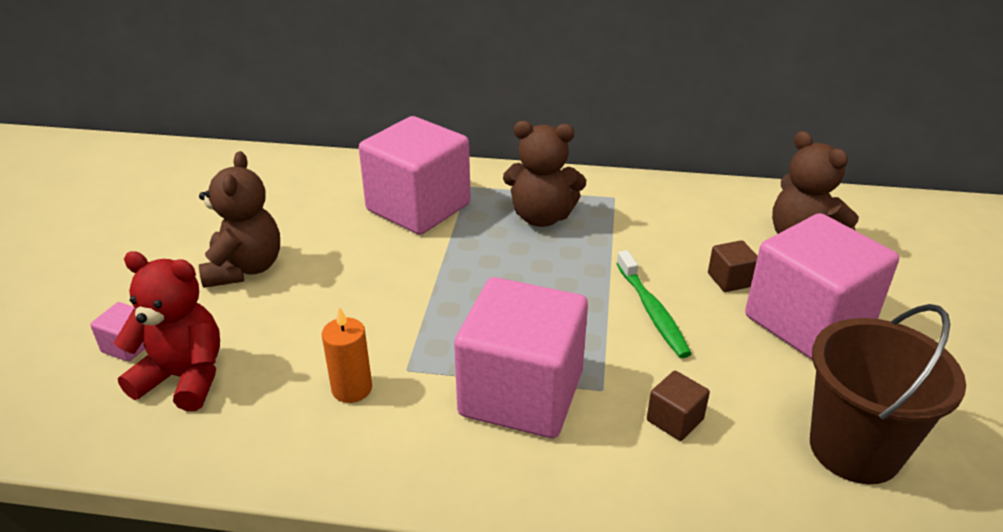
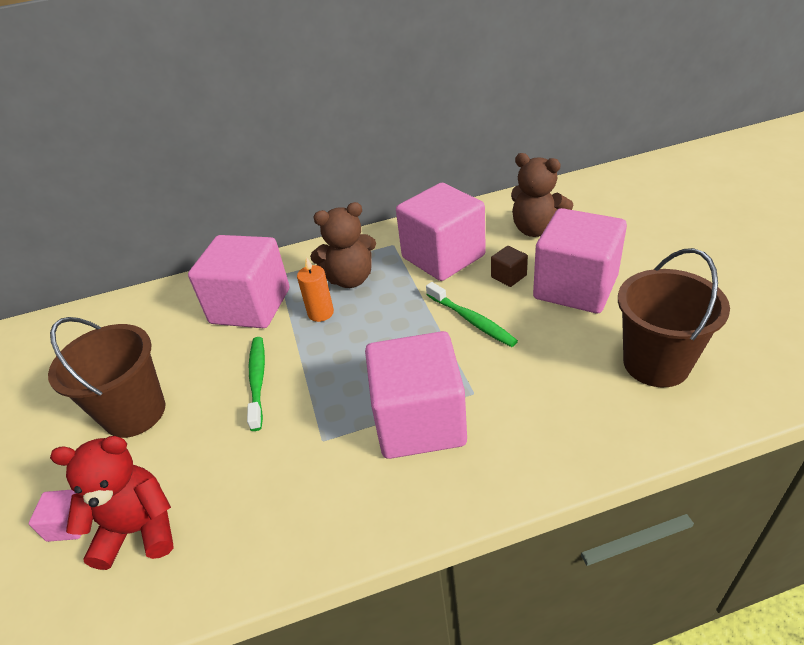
camera: 20 degrees left, 5 degrees up
(245, 269) = (135, 413): brown teddy bear -> brown bucket
(352, 389) = (289, 475): orange candle -> orange candle (321, 313)
(379, 284) = (257, 380): none -> green toothbrush
(664, 230) = (443, 257): none -> pink cube
(674, 420) = (535, 394): brown cube -> none

